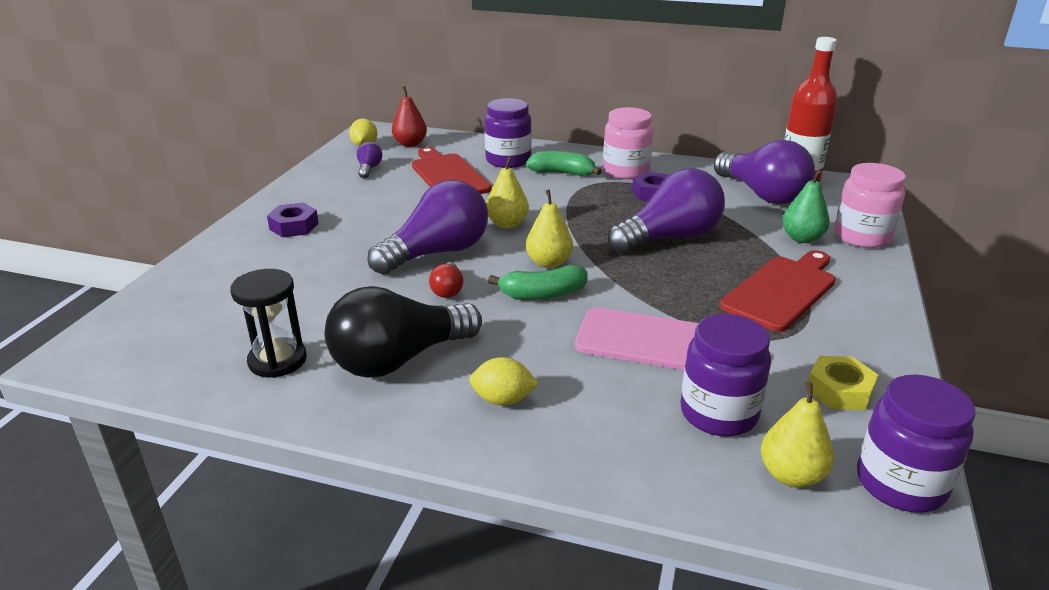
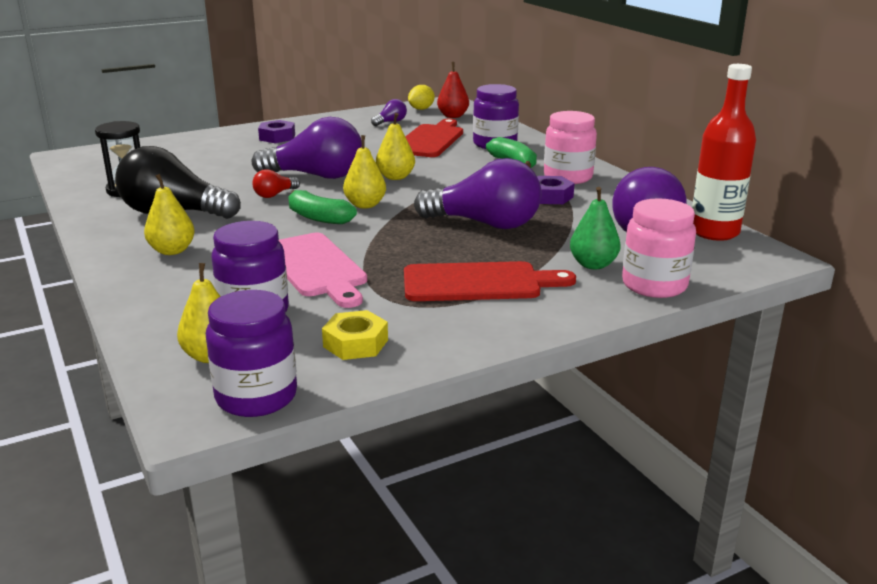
camera: 45 degrees right, 5 degrees down
(503, 400) = (172, 251): yellow lemon -> yellow pear

